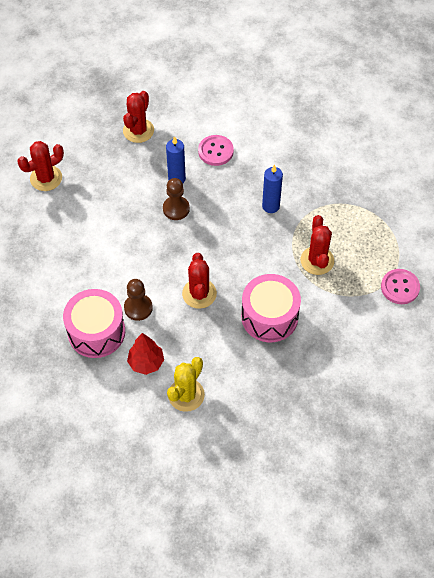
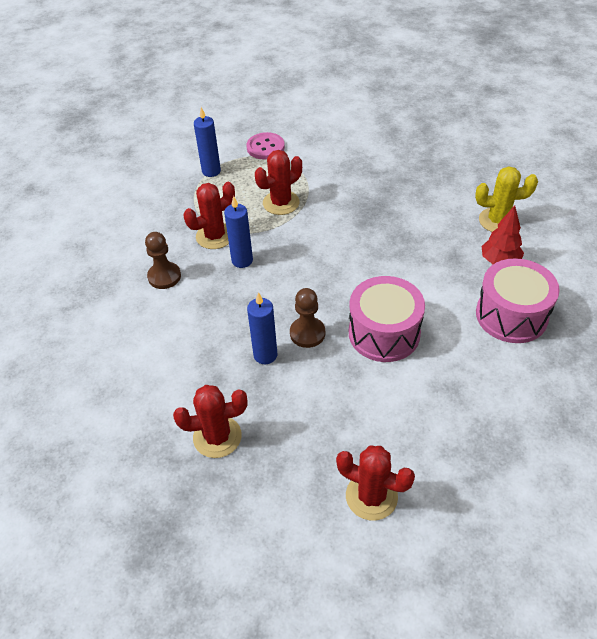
camera: 120 degrees left, 10 degrees down
(138, 308) = (452, 298): brown pawn -> brown pawn (164, 276)
(199, 294) = (392, 262): red cactus -> red cactus (215, 236)
(215, 151) = (198, 340): pink button -> none
(269, 317) = (369, 206): pink drum -> pink drum (384, 333)
(392, 234) = (211, 171): none -> blue candle

